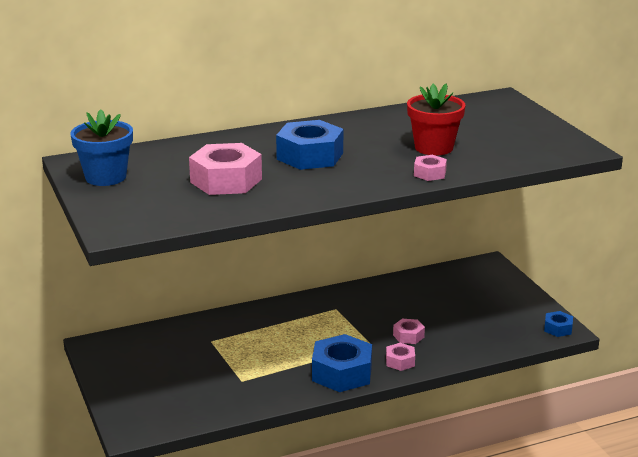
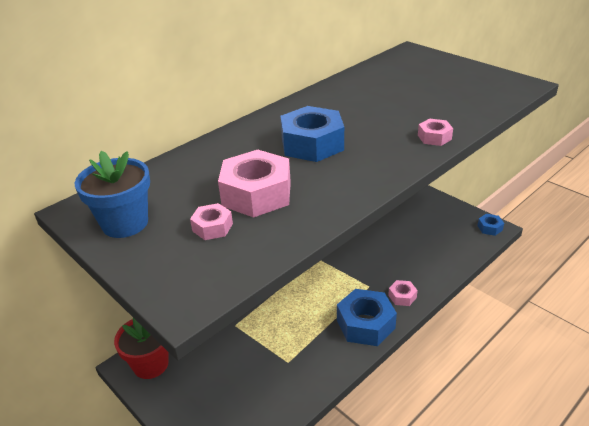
camera: 20 degrees left, 10 degrees up
(408, 336) = (390, 268): pink nut -> pink nut (212, 227)
(434, 148) = (409, 109): red flower pot -> red flower pot (151, 364)

